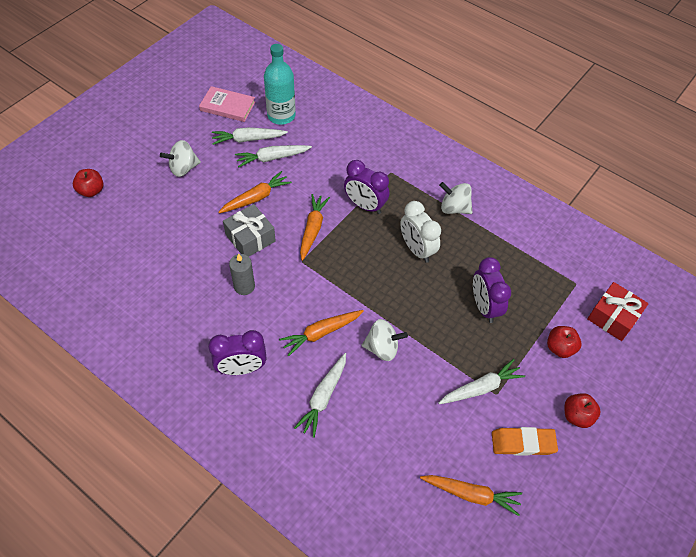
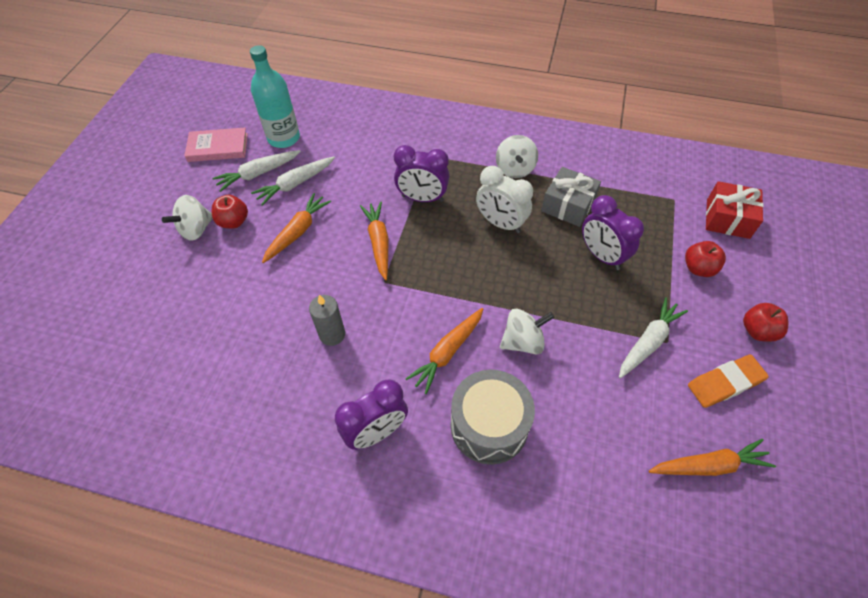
camera: 20 degrees left, 0 degrees up
(91, 191) = (90, 294): red apple -> red apple (234, 222)
(250, 238) = (312, 277): grey gift -> grey gift (568, 205)
(323, 397) = (489, 425): white carrot -> grey drum
(454, 208) = (514, 169): white spinning top -> white spinning top turned 90 degrees counterclockwise

